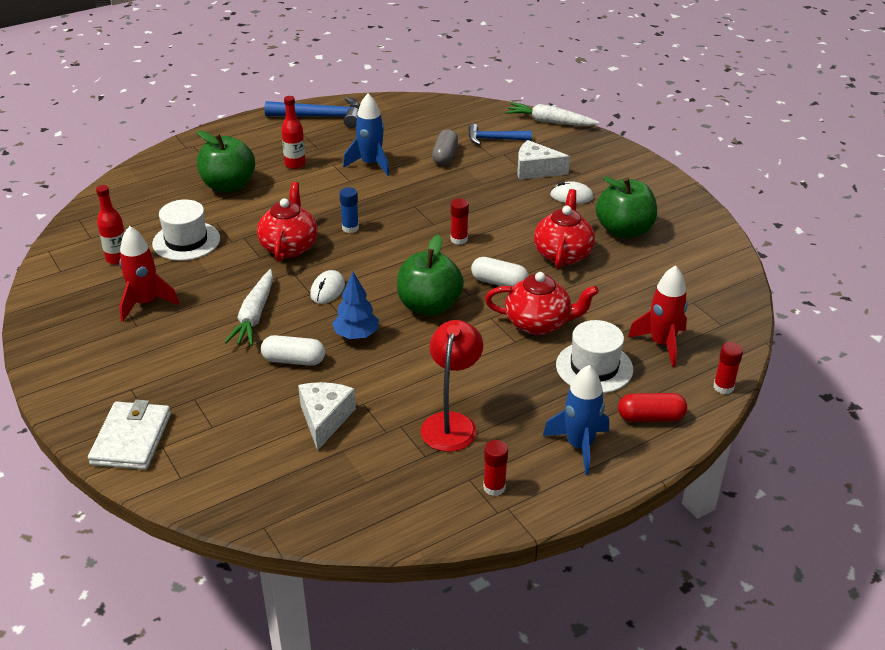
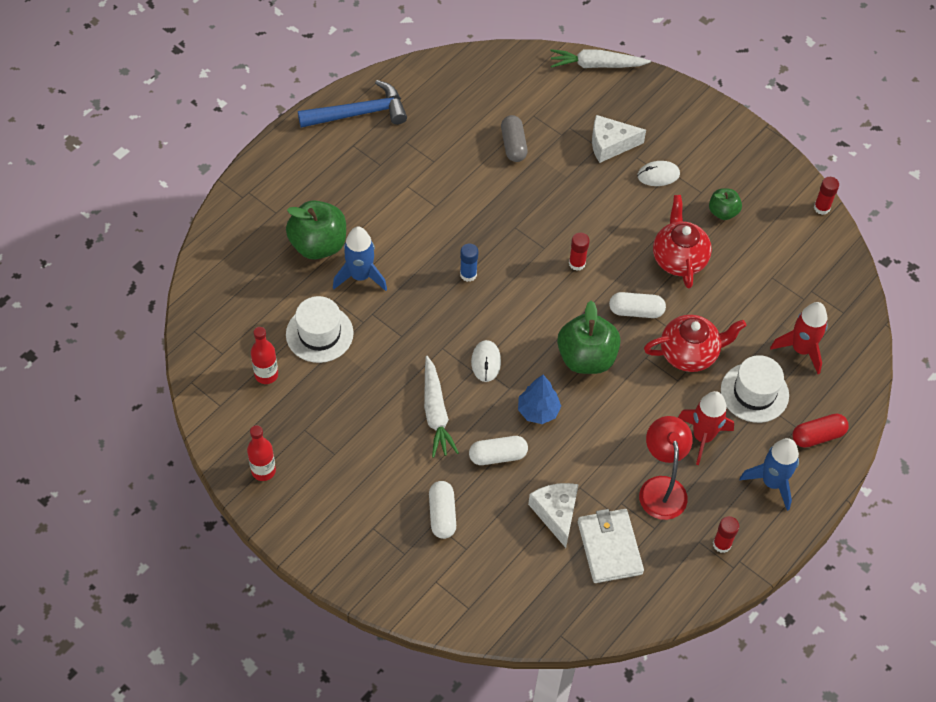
camera: 20 degrees left, 20 degrees up
(131, 439) = (405, 581): white wallet -> white wallet (609, 547)
(146, 303) = (327, 424): red rocket -> red rocket (703, 437)
(207, 393) = (442, 515): none -> white capsule
(289, 247) = (422, 315): red teapot -> none
(295, 164) = (369, 195): red bottle -> red bottle (263, 471)
(371, 164) = (445, 176): blue rocket -> blue rocket (360, 276)
(494, 139) = (552, 106): blue hammer -> none
(624, 231) = (723, 212): green apple -> green apple, size x0.55
(723, 387) = (865, 386): red glue stick -> red glue stick (821, 208)

